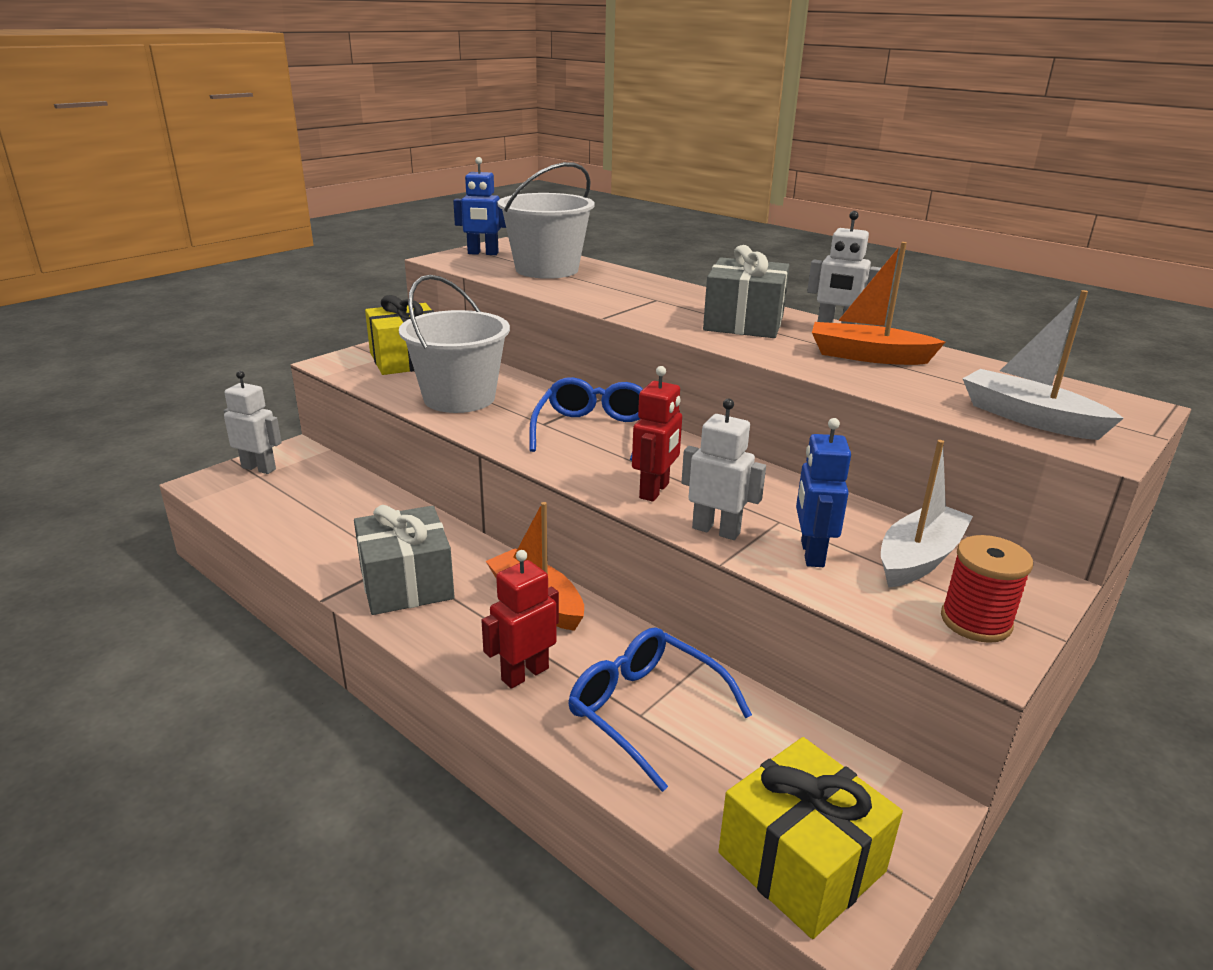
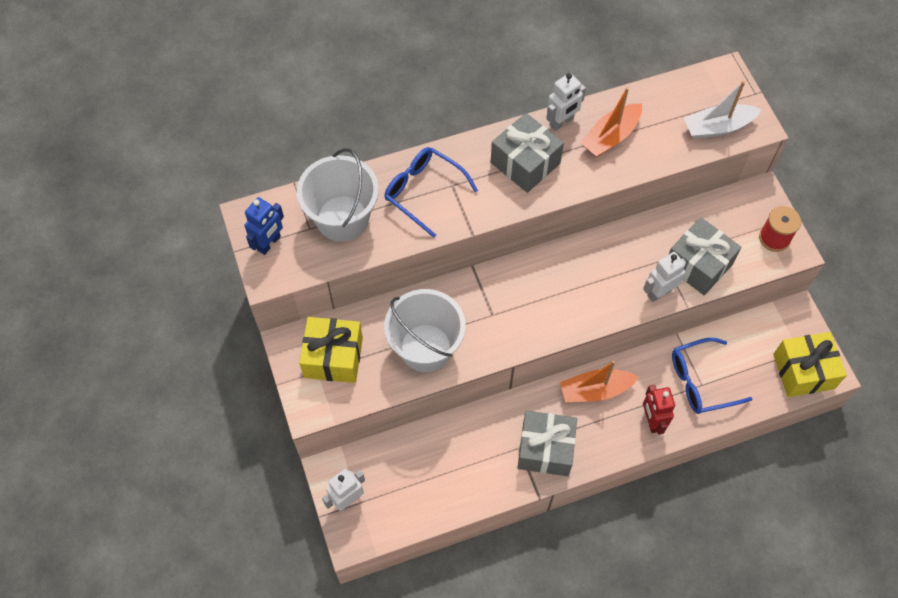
camera: 60 degrees left, 35 degrees up
(593, 431) = (518, 292): blue glasses -> blue glasses (423, 192)
(655, 491) = (607, 298): red robot -> none
(811, 554) = (698, 265): blue robot -> grey gift
(919, 558) = (722, 224): white boat -> none

